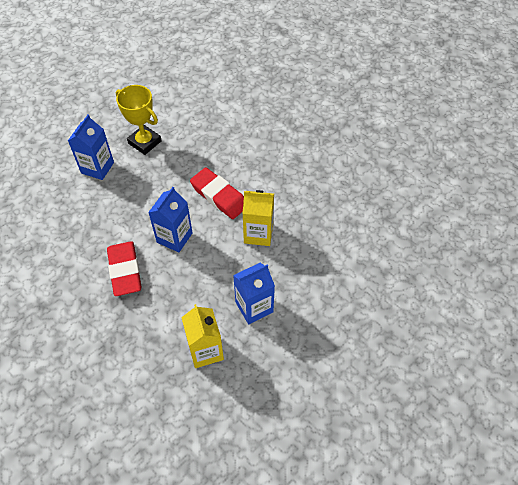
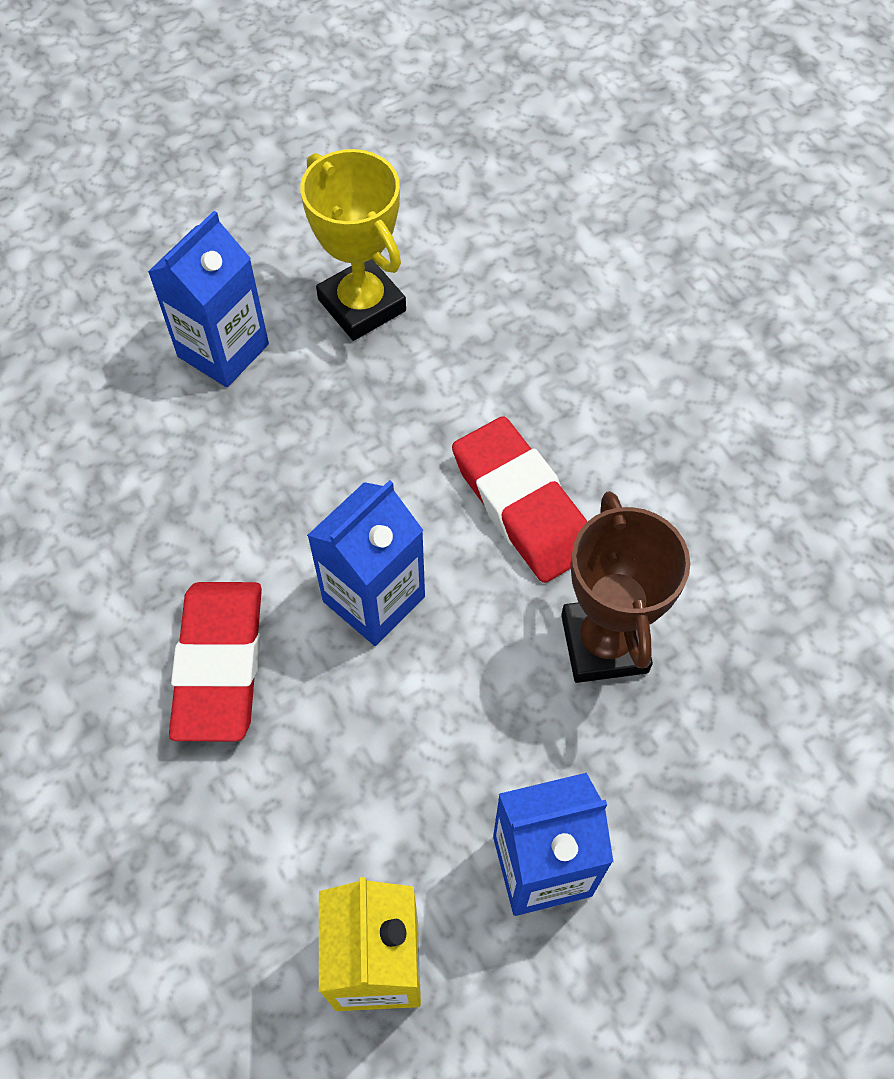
camera: 15 degrees right, 5 degrees up
(258, 234) = (604, 643): yellow carton -> brown trophy

